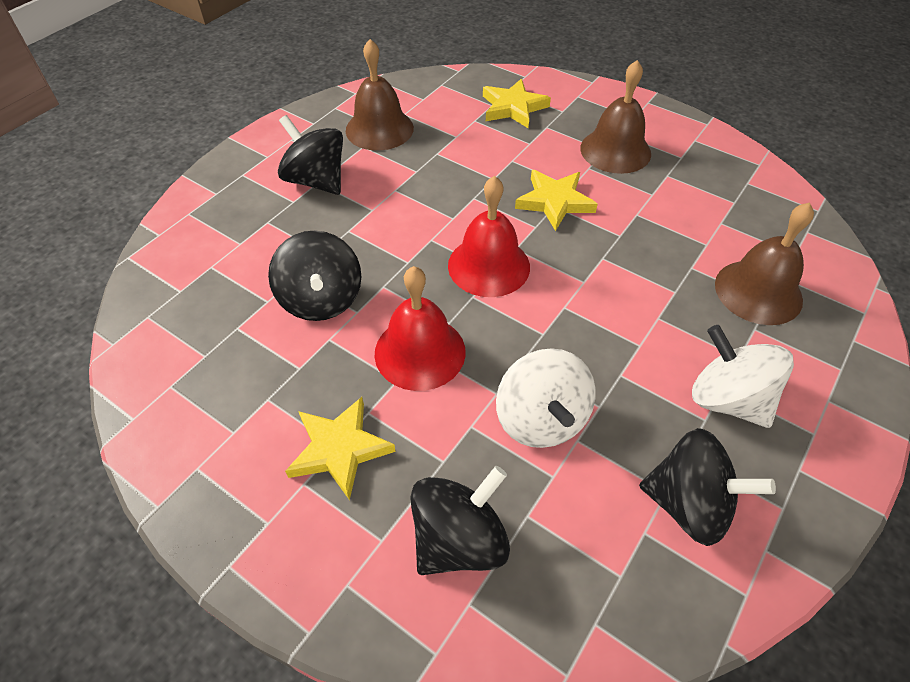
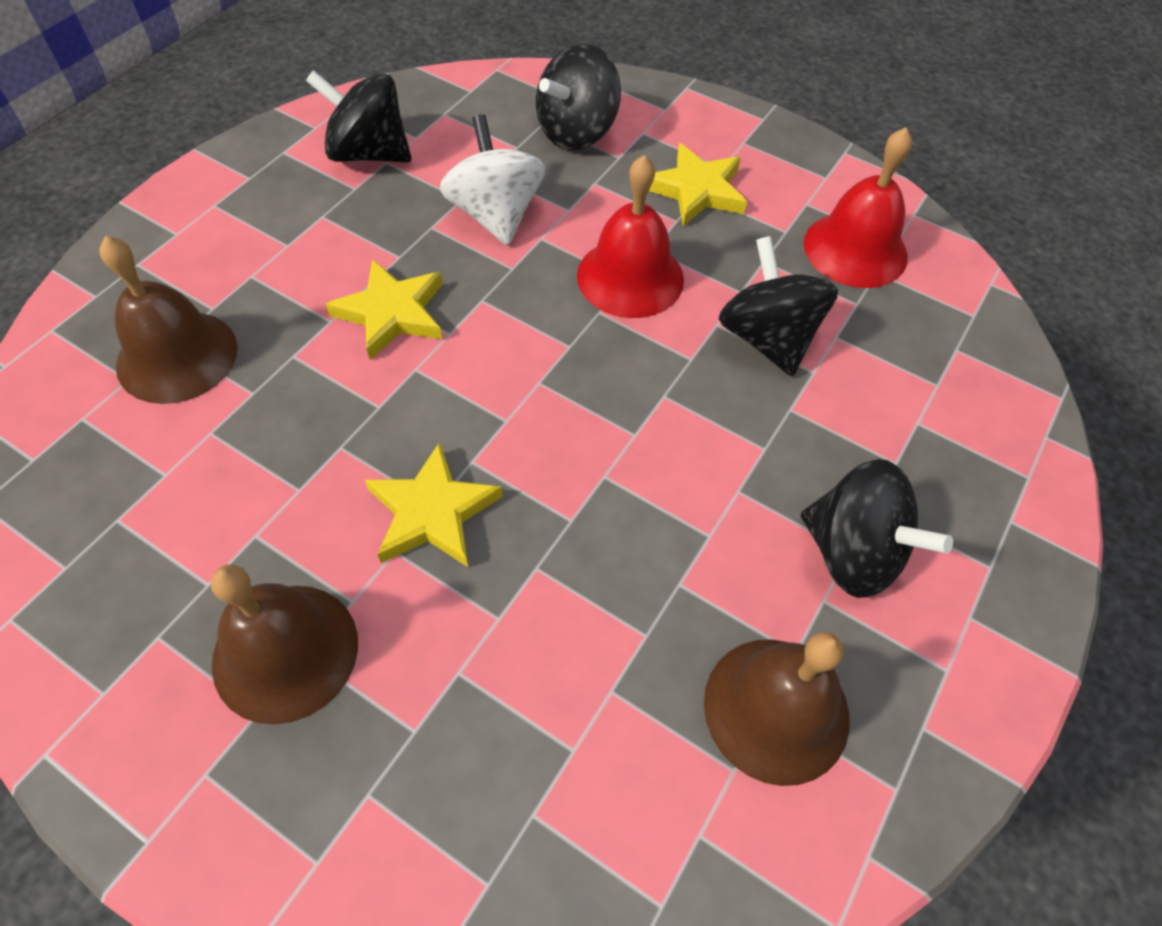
camera: 175 degrees right, 5 degrees up
(489, 266) = (547, 390): red bell -> red bell (855, 249)
(513, 107) = (483, 802): yellow star -> yellow star (391, 313)
(727, 399) = (289, 233): white spinning top -> none

